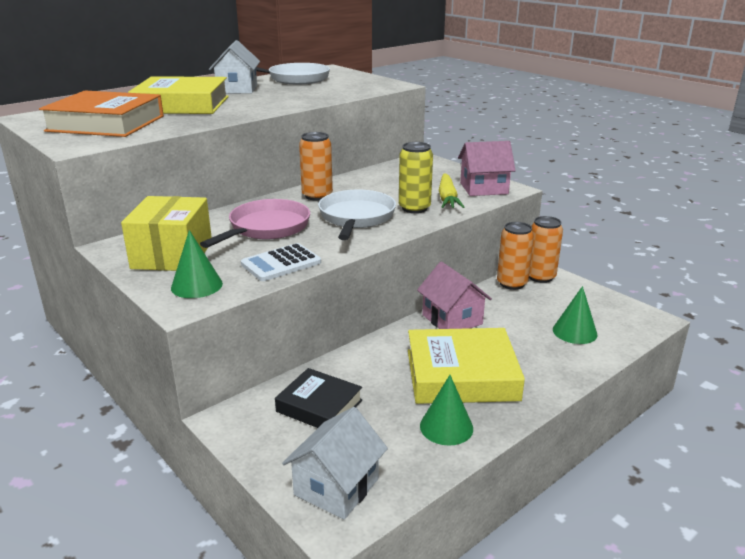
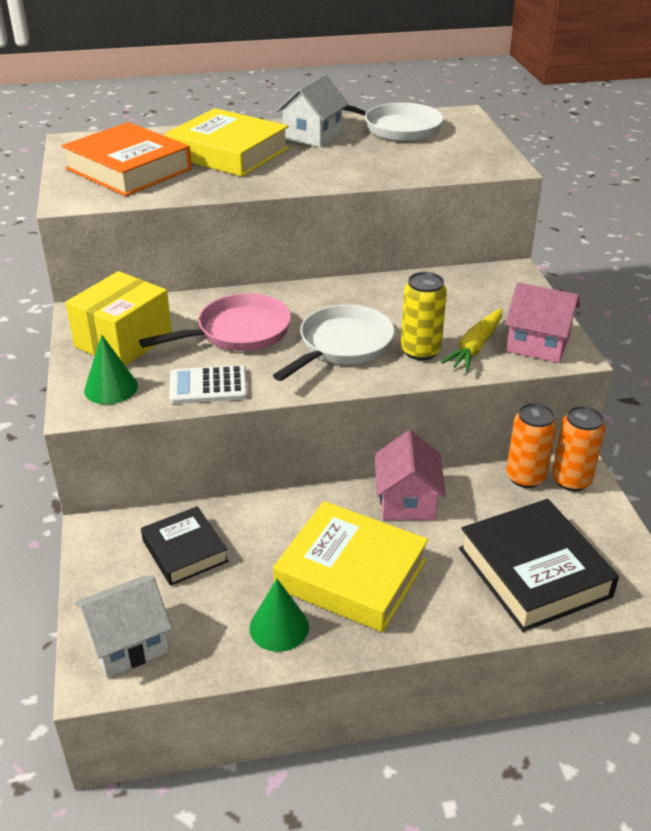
camera: 30 degrees right, 10 degrees up
(317, 196) = (333, 299): orange can -> none
(574, 332) = (533, 572): green cone -> black book

